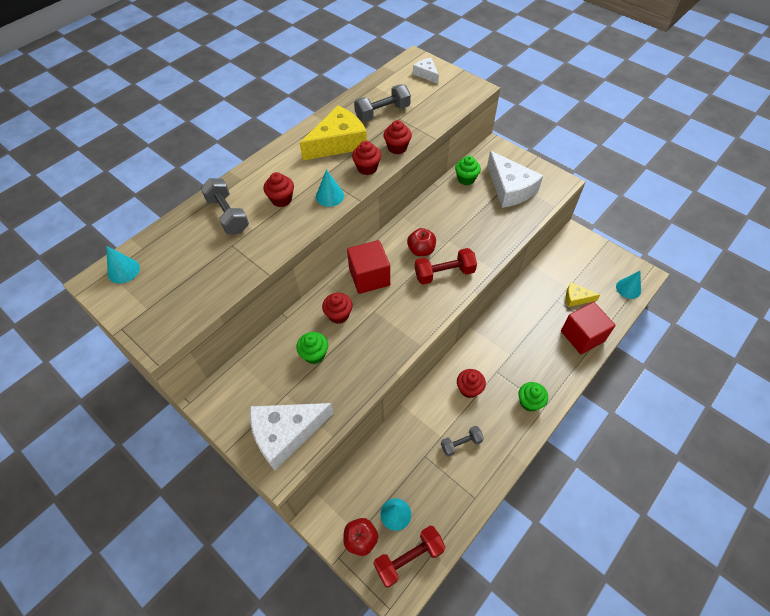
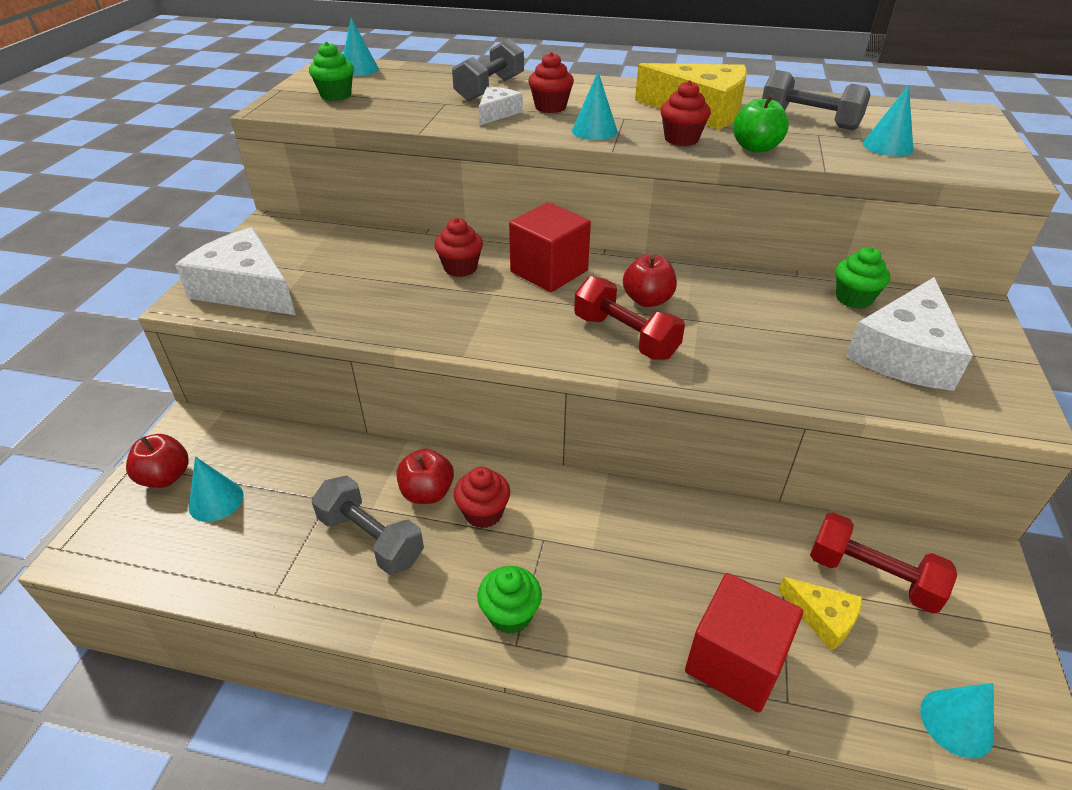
camera: 60 degrees right, 15 degrees down
(314, 354) = (381, 270): green cupcake -> green cupcake (336, 95)
(397, 148) = (755, 148): red cupcake -> green apple
(409, 558) = (145, 543): red dumbbell -> red dumbbell (872, 576)
(426, 74) = (954, 128): white cheese -> white cheese (497, 113)
(428, 105) = (887, 146): none -> turquoise cone
(444, 408) = (427, 493): none -> red apple
(461, 444) = (371, 539): grey dumbbell -> grey dumbbell, size x1.52
(576, 298) = (823, 618): yellow cheese -> yellow cheese turned 150 degrees clockwise

